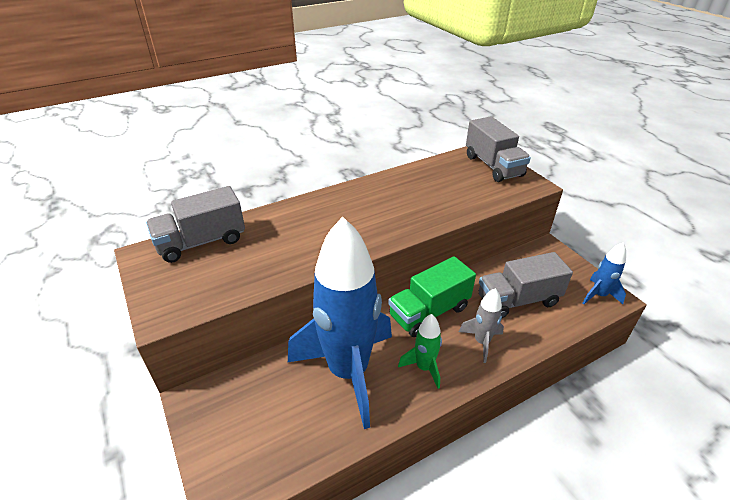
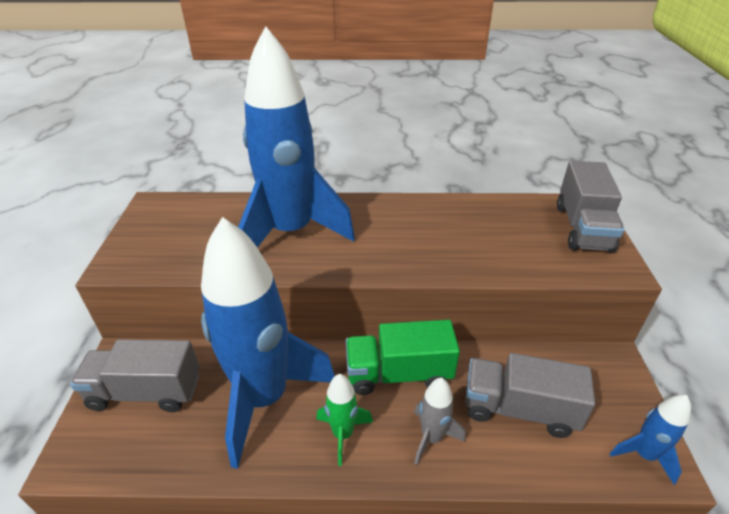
camera: 30 degrees right, 0 degrees up
(201, 242) = (204, 209): grey truck -> grey truck (145, 392)
(297, 235) = (291, 232): none -> blue rocket

